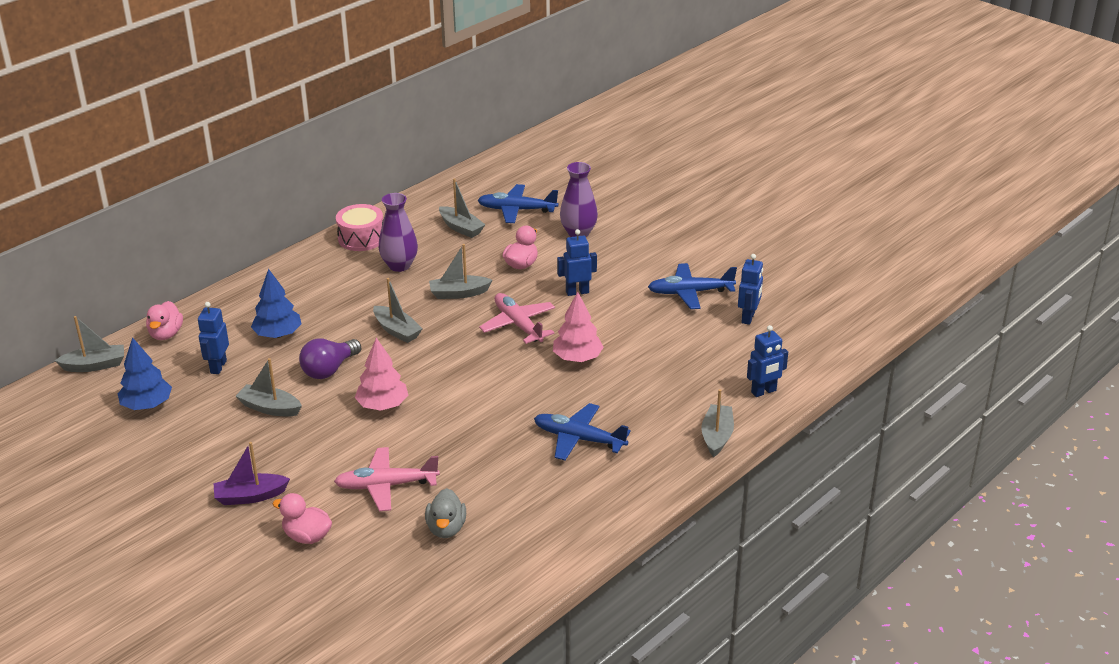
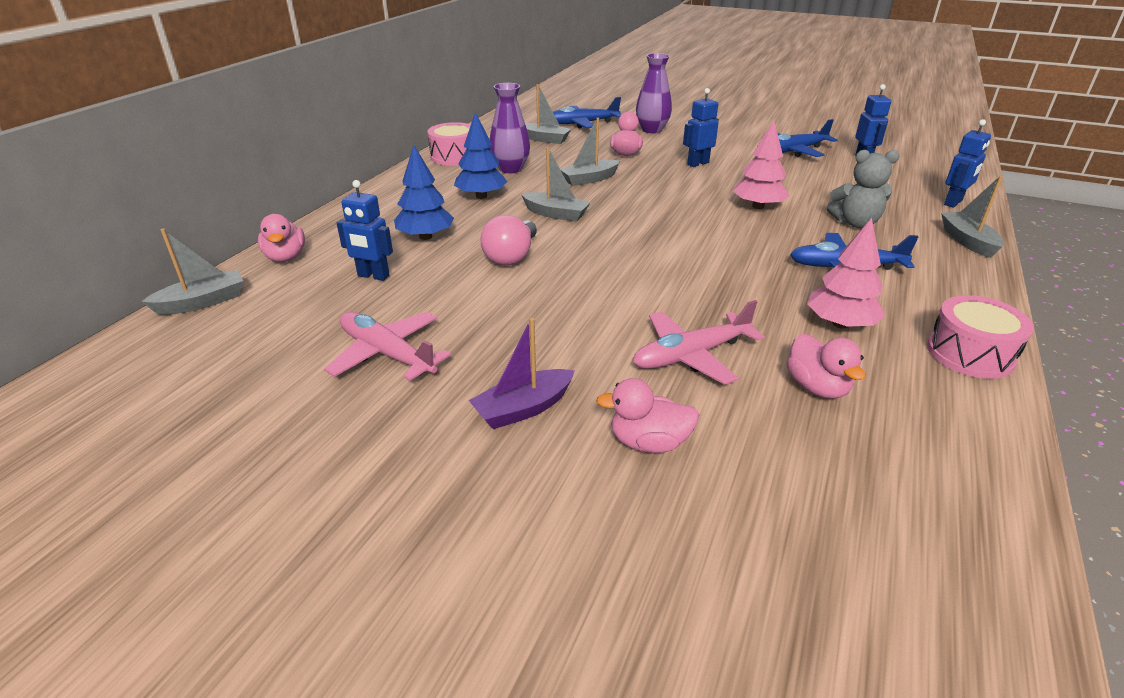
camera: 20 degrees left, 0 degrees up
(147, 405) = (300, 331): blue tree -> blue tree (481, 196)
(218, 367) = (373, 276): blue robot -> blue robot turned 60 degrees counterclockwise
(270, 408) = (470, 304): grey boat -> none
(329, 370) = (511, 256): purple light bulb -> pink light bulb
(383, 405) = (604, 277): pink tree -> pink tree (840, 324)
(446, 528) = (817, 387): grey duck -> pink duck
(518, 325) = (672, 192): pink plane -> pink plane (387, 354)
(581, 531) = (970, 354): none -> pink drum
(642, 395) = (855, 223): none -> grey teddy bear

